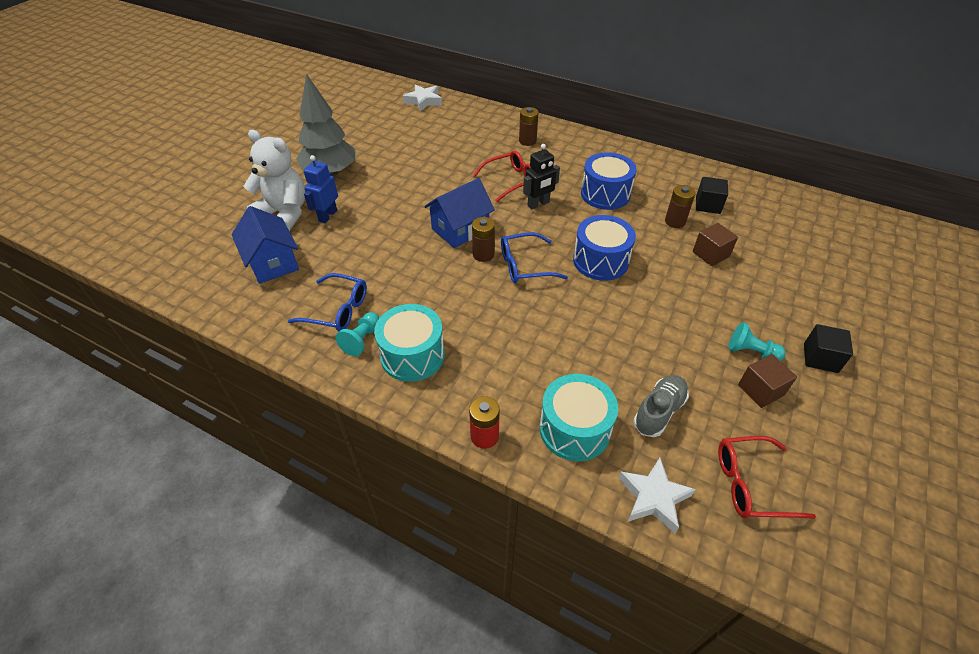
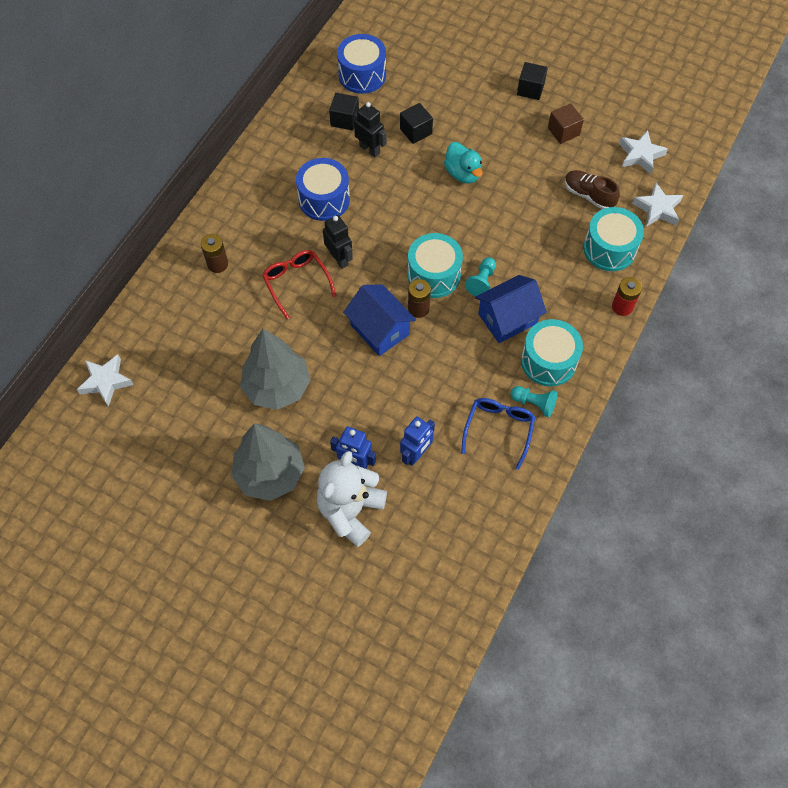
camera: 90 degrees left, 15 degrees up
(272, 262) = (433, 504): blue house -> blue house (507, 318)
(325, 252) = (416, 454): none -> blue robot
(407, 173) = (277, 387): none -> grey tree
(524, 266) = (434, 275): blue glasses -> turquoise drum
(600, 261) = (426, 214): blue drum -> blue drum (362, 75)
(659, 411) = (588, 195): grey shoe -> brown shoe
(662, 290) = (463, 173): none -> turquoise duck
(675, 222) = (369, 149): brown battery -> black robot
(710, 254) = (416, 131): brown cube -> black cube
(750, 484) = (640, 155): red glasses -> white star
(751, 351) = (527, 129): turquoise pawn -> turquoise pawn (481, 282)

